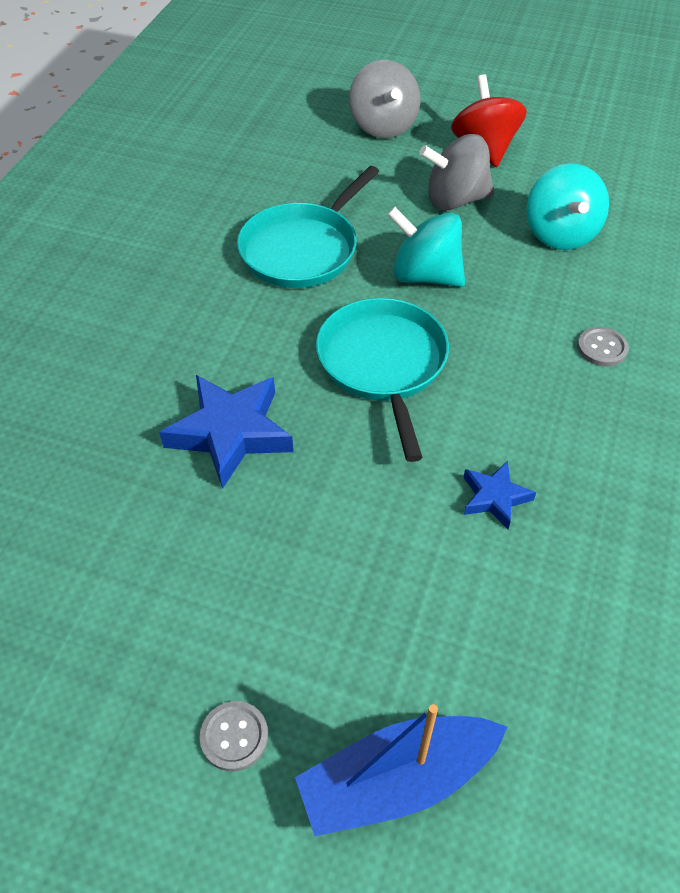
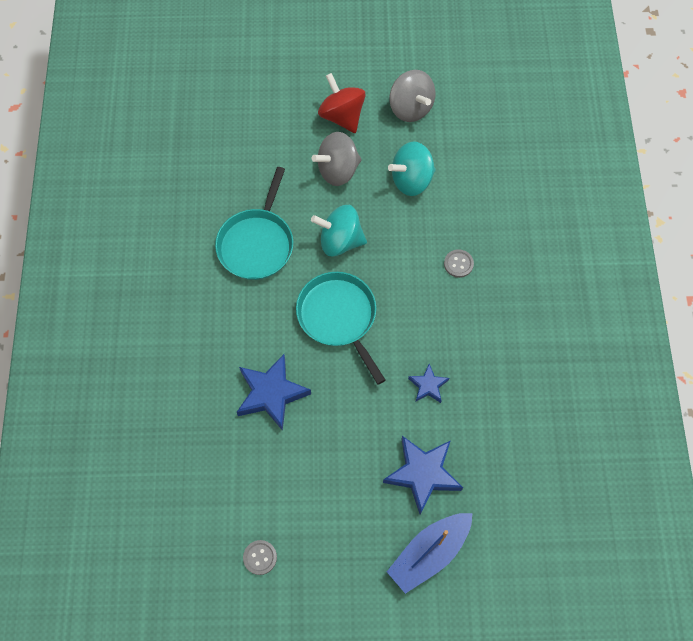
camera: 20 degrees left, 15 degrees up
(234, 736) = (347, 560): grey button -> grey button (260, 557)
(383, 126) = (267, 115): grey spinning top -> grey spinning top (410, 108)
(435, 633) = (423, 474): none -> blue star
(560, 234) = (411, 180): turquoise spinning top -> turquoise spinning top turned 90 degrees clockwise

